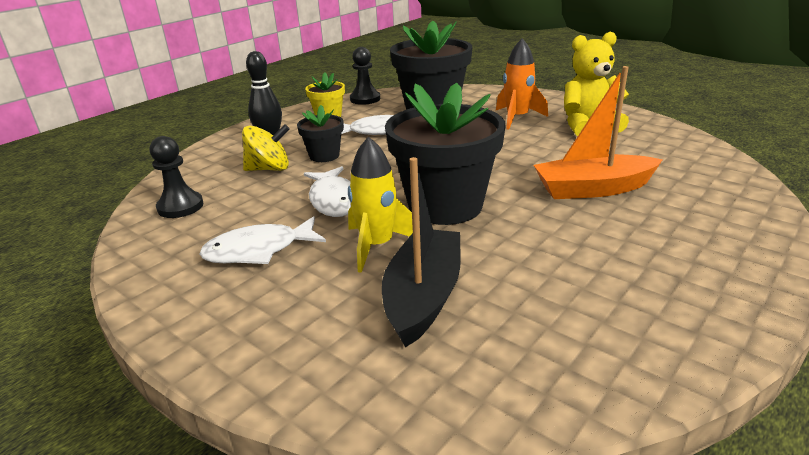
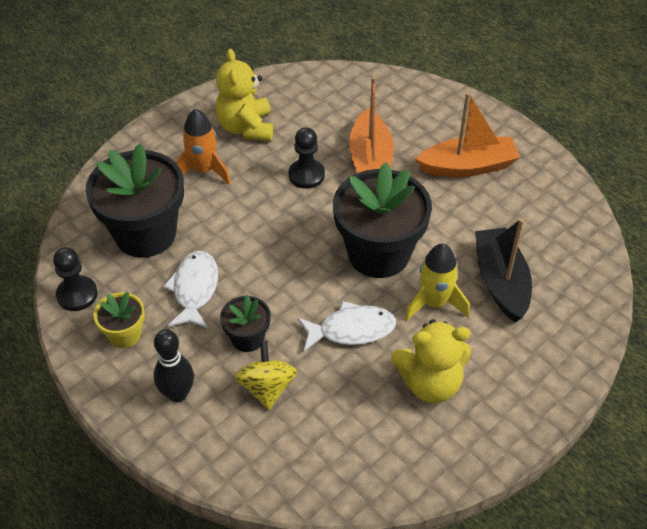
camera: 85 degrees left, 20 degrees up
(180, 207) = (337, 460): black pawn -> black pawn (306, 175)
(259, 250) = (430, 383): white fish -> yellow teddy bear
(423, 296) = (501, 281): black boat -> black boat turned 60 degrees clockwise
(638, 257) = (468, 166): none -> orange boat

